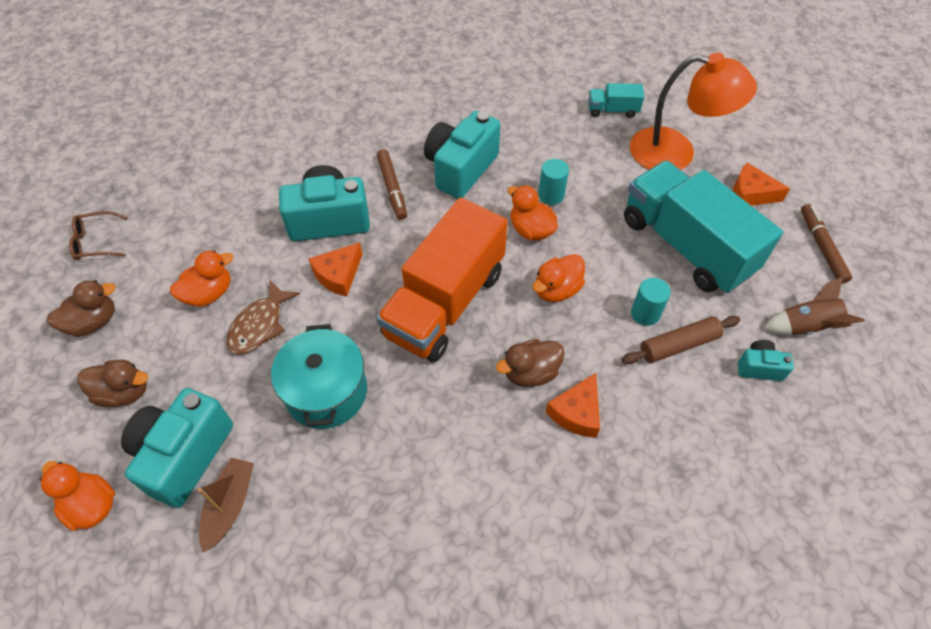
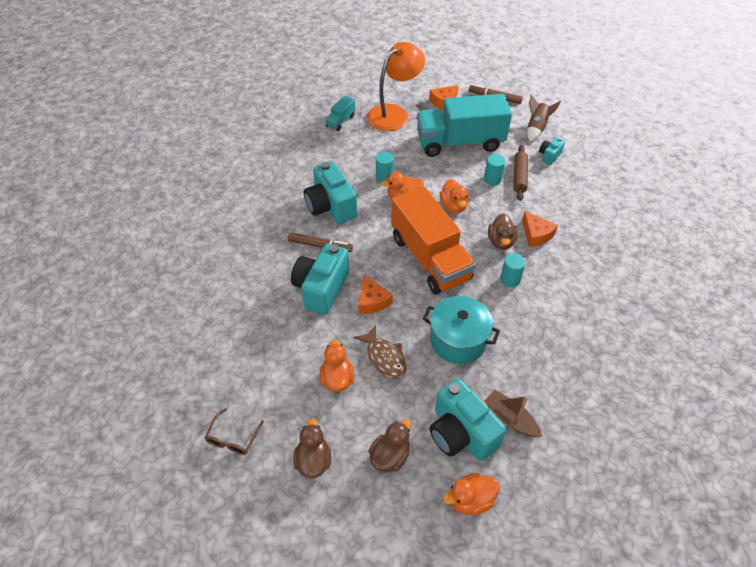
camera: 60 degrees left, 5 degrees down
(467, 412) = (510, 279): none -> turquoise cylinder

